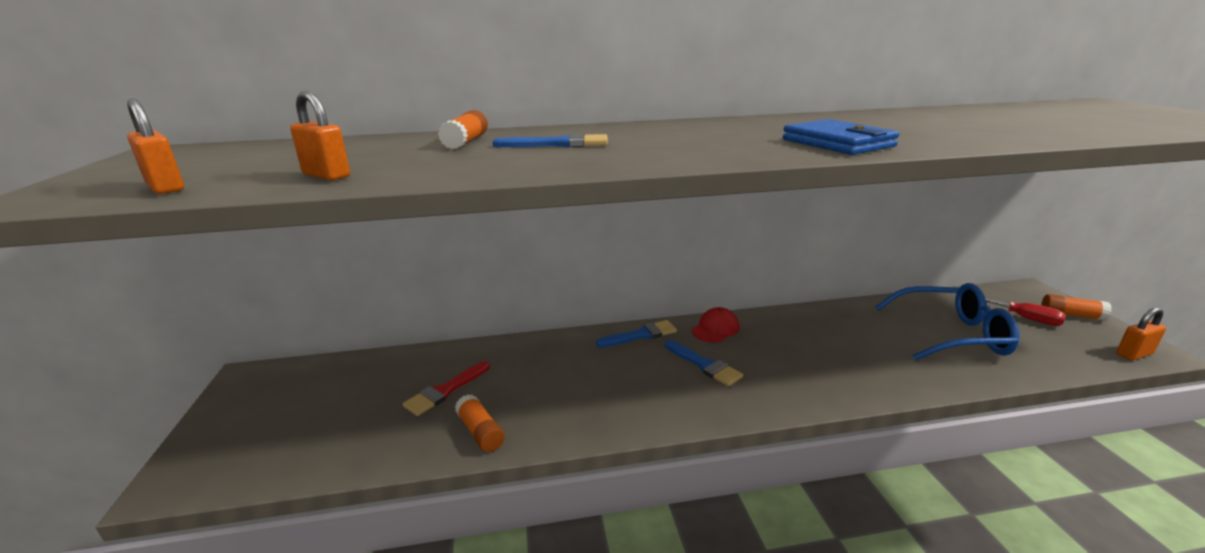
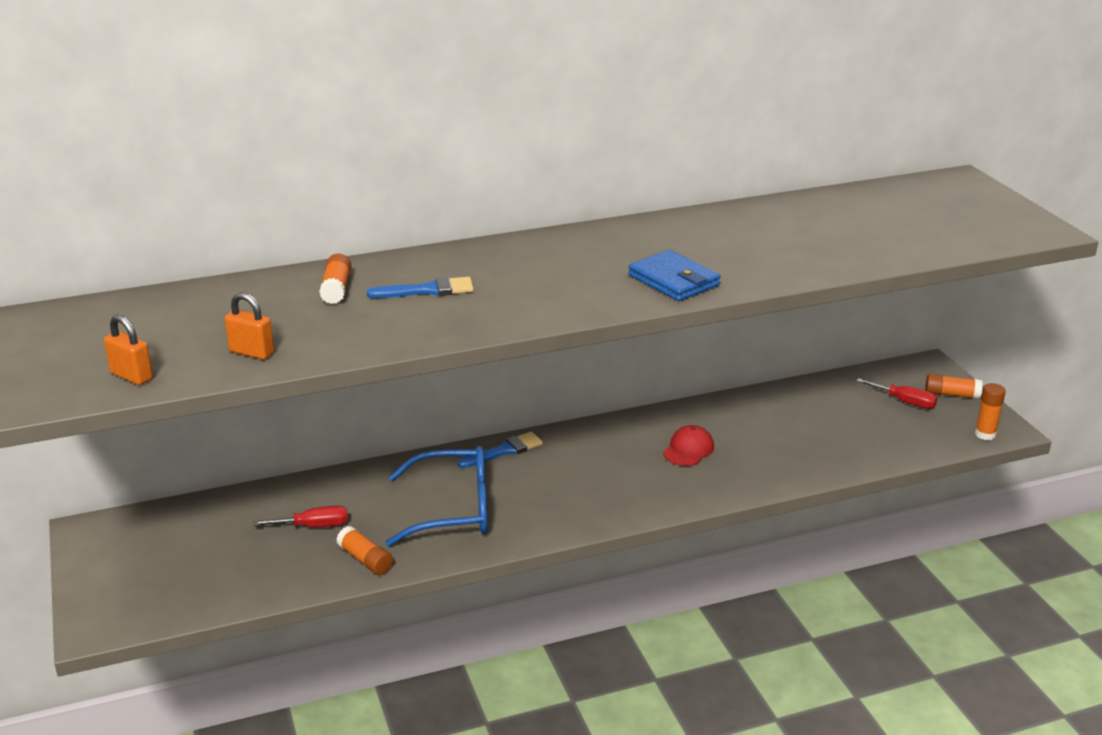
camera: 10 degrees left, 5 degrees up
(445, 391) = (314, 526): red brush -> red screwdriver
(704, 365) = (573, 478): blue brush -> none
(715, 329) = (584, 437): red cap -> red cap (688, 449)
(952, 335) = (824, 426): blue glasses -> blue glasses (454, 509)
(1134, 354) = (985, 434): orange padlock -> orange glue stick

